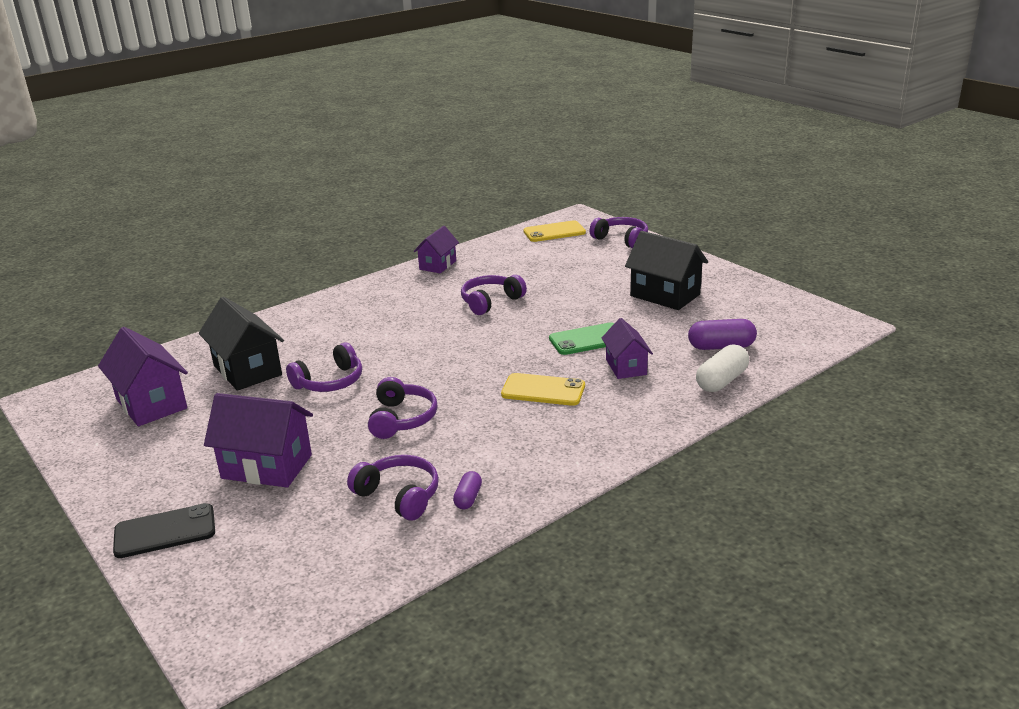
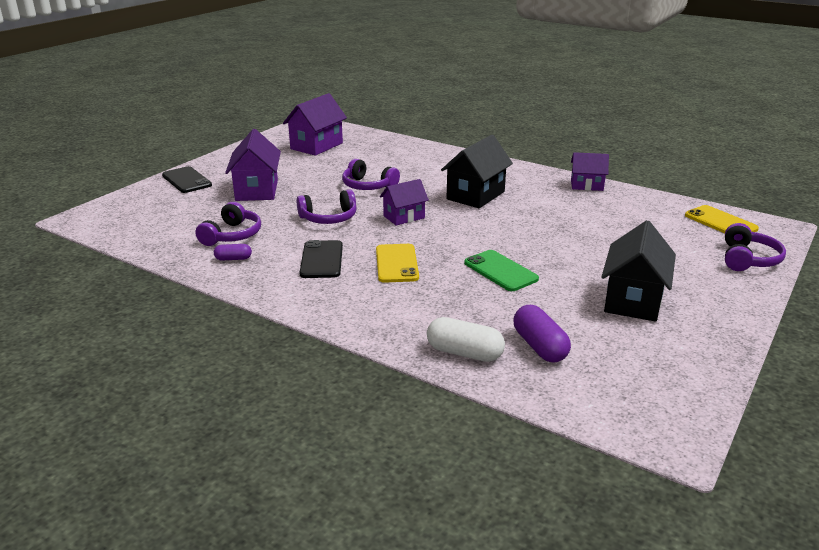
camera: 70 degrees right, 0 degrees up
(247, 370) = (369, 160): black house -> black house (475, 195)
(491, 302) = (537, 218): purple headphones -> none
(508, 435) = (321, 260): none -> black phone
(626, 367) = (460, 296): purple house -> purple house (404, 217)

